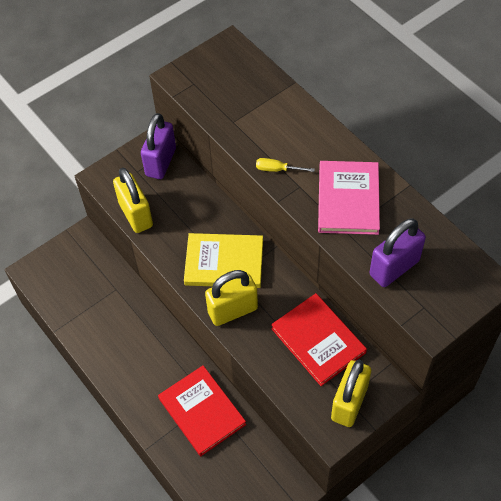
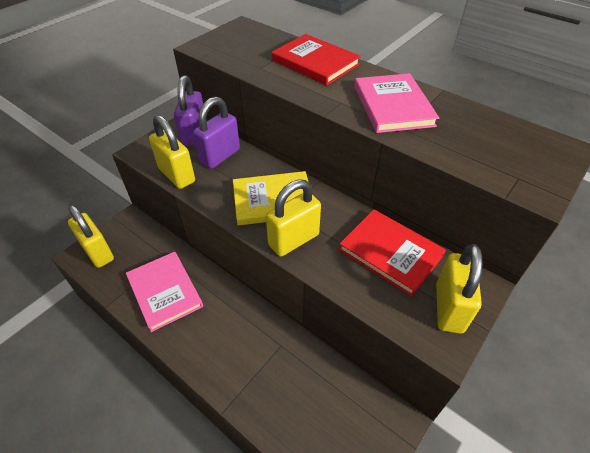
camera: 15 degrees left, 10 degrees down
(49, 271) = (98, 252): none -> yellow padlock
(110, 326) = (165, 291): none -> pink book
(202, 411) = (275, 358): red book -> red book (315, 62)
(277, 169) = (314, 93): yellow screwdriver -> none
(394, 267) = (467, 150): purple padlock -> purple padlock (220, 156)

